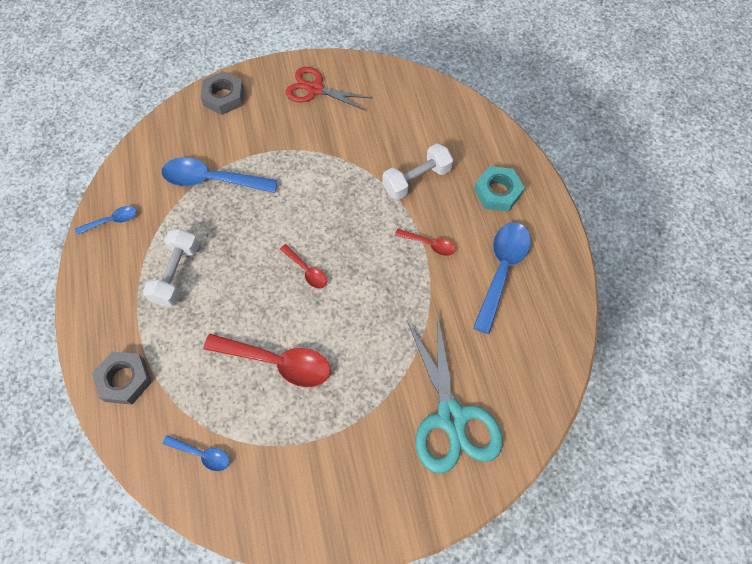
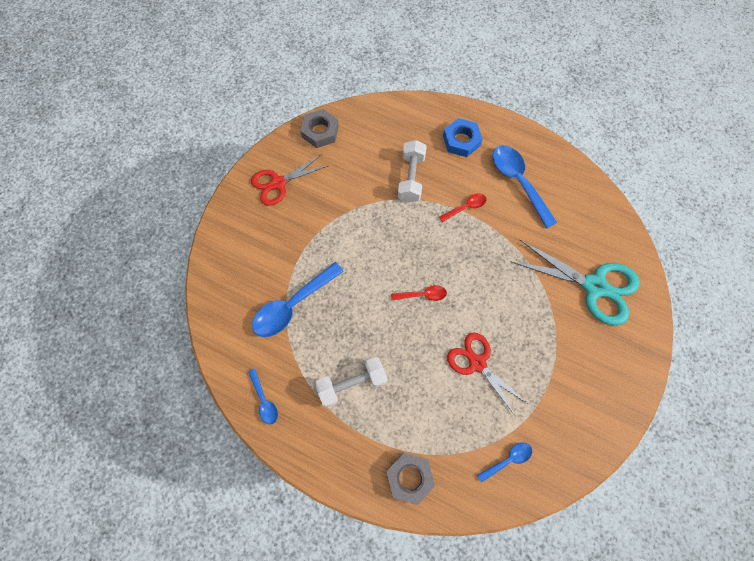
camera: 50 degrees left, 5 degrees up
(112, 221) = (264, 400): blue spoon -> blue spoon turned 135 degrees clockwise
(176, 274) = (352, 384): white dumbbell -> white dumbbell turned 75 degrees counterclockwise
(223, 97) = (225, 247): grey nut -> grey nut (320, 131)
(277, 362) = (477, 363): red spoon -> red scissors
(497, 192) = (461, 140): turquoise nut -> blue nut

